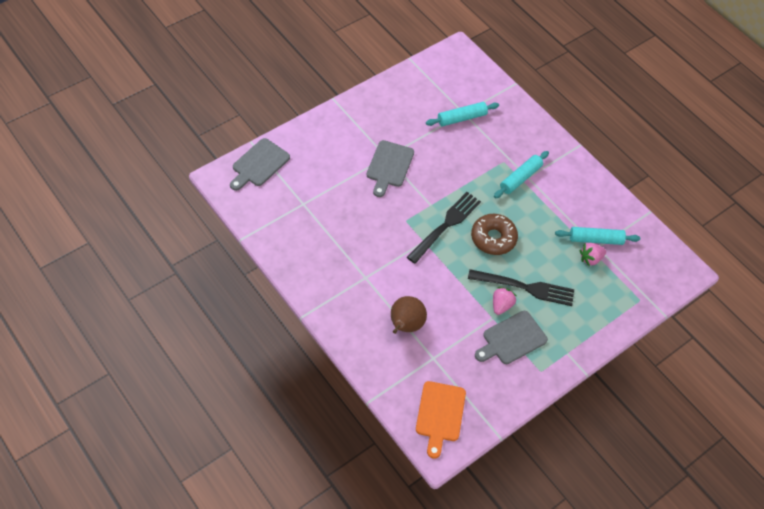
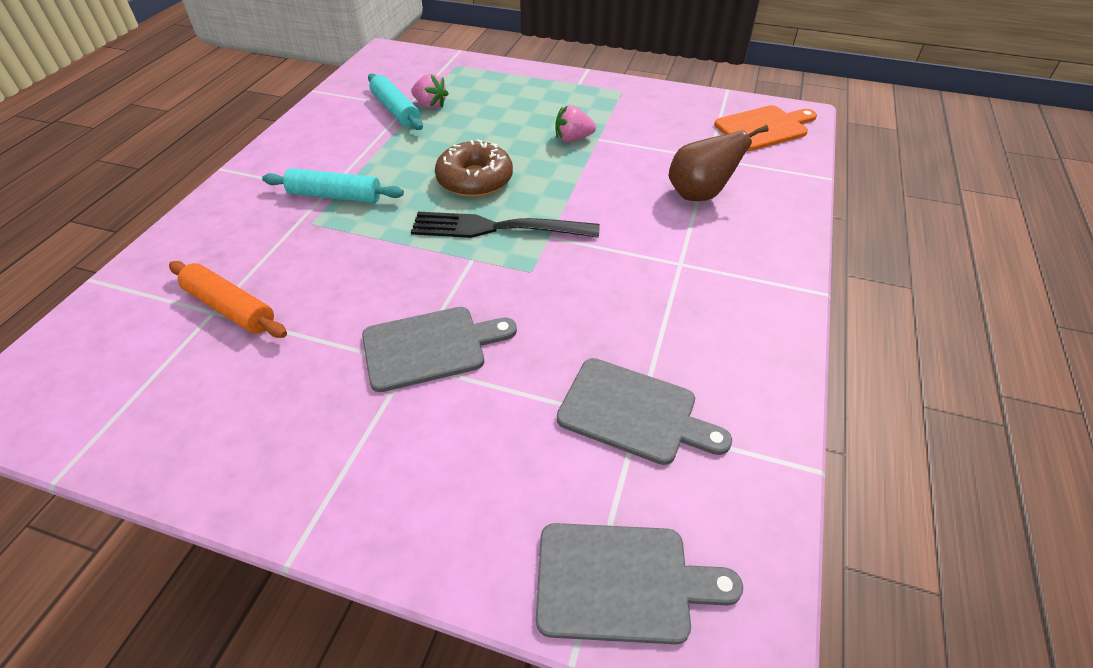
camera: 120 degrees left, 10 degrees down
(461, 118) = (230, 308): turquoise rolling pin -> orange rolling pin
(512, 339) = (608, 118): grey cutting board -> grey cutting board (633, 412)
(525, 287) = (526, 132): black fork -> none

